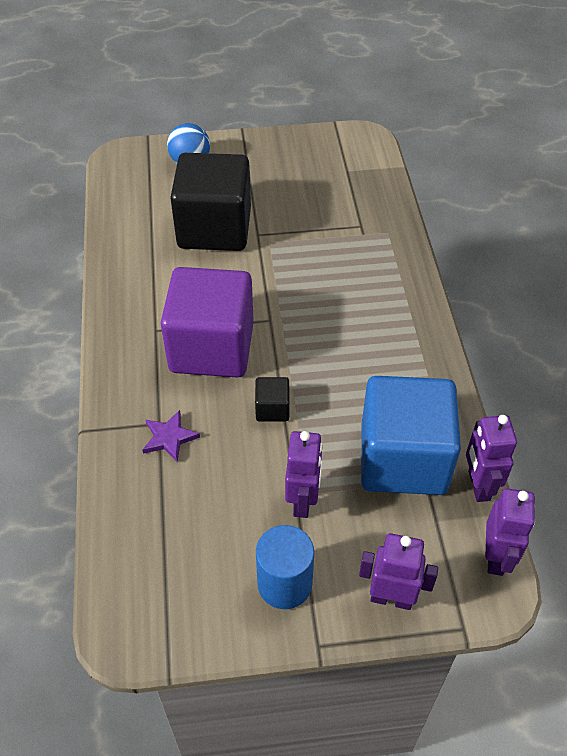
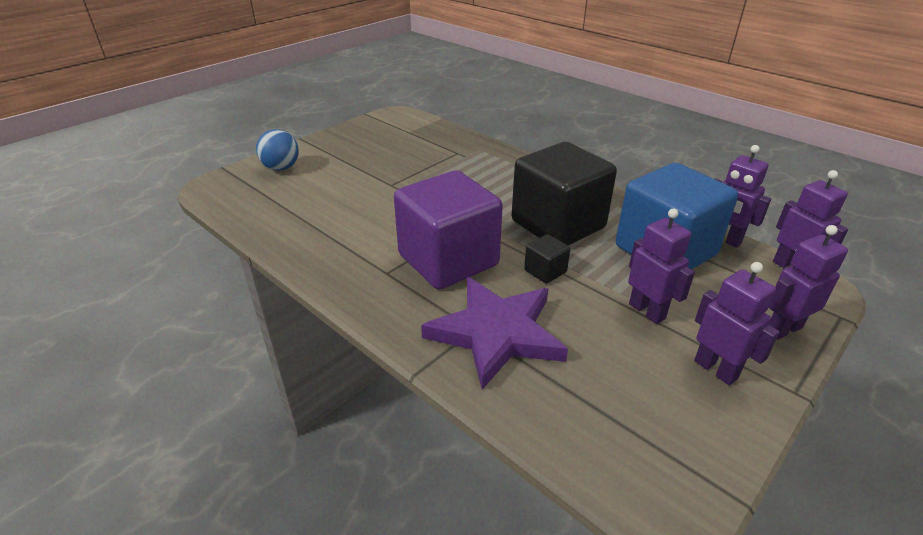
camera: 40 degrees left, 15 degrees down
(169, 437) = (496, 333): purple star -> purple star, size x2.26
(214, 228) = (352, 194): black cube -> black cube (558, 224)
(284, 584) = (716, 369): blue cylinder -> purple robot

